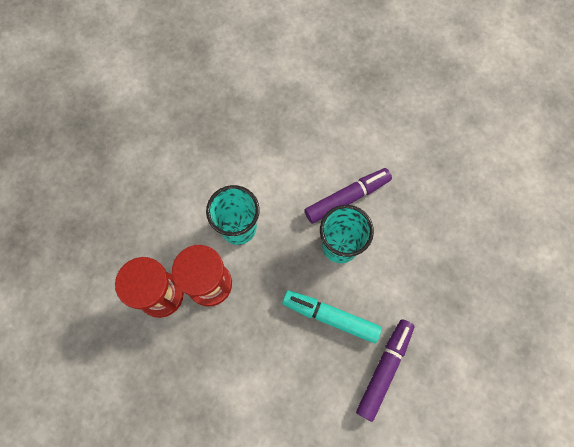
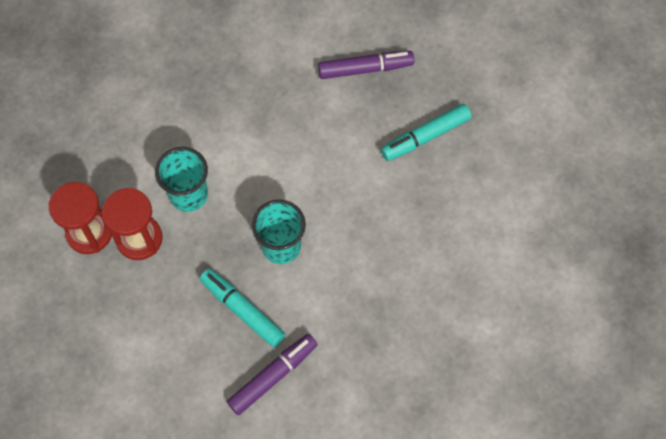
camera: 20 degrees right, 5 degrees down
(347, 198) = (308, 203): purple marker -> purple marker (365, 69)
(420, 107) = (425, 136): none -> turquoise marker

